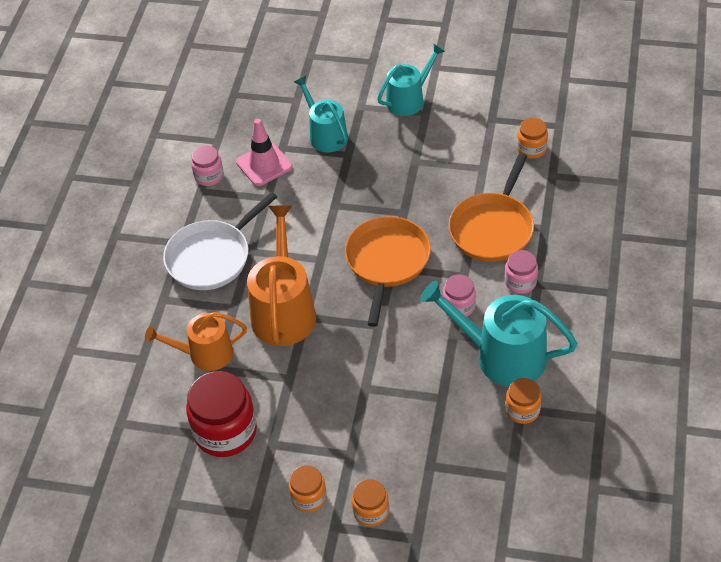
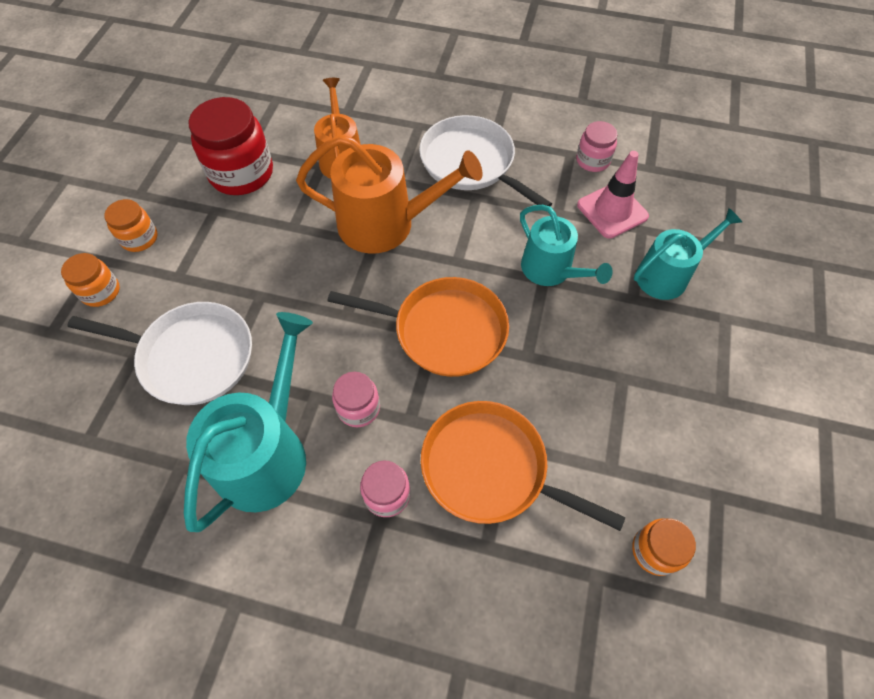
camera: 90 degrees right, 10 degrees up
(408, 99) = (747, 379): turquoise watering can -> turquoise watering can (551, 270)
(428, 423) = (192, 356): none -> white pan
(522, 410) = (176, 467): orange jar -> none

